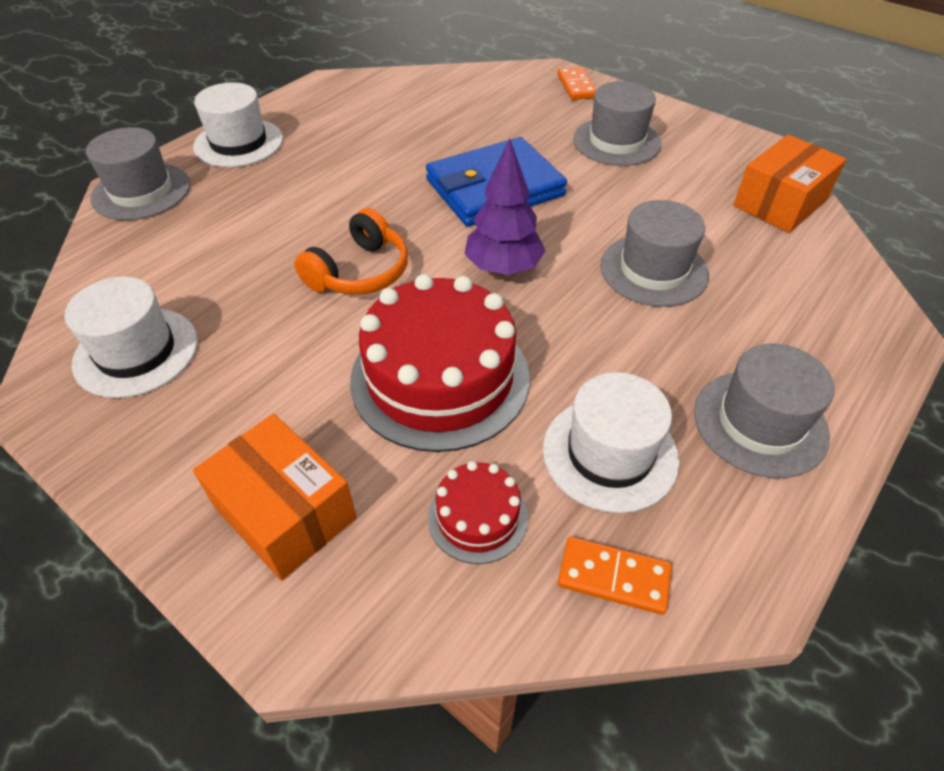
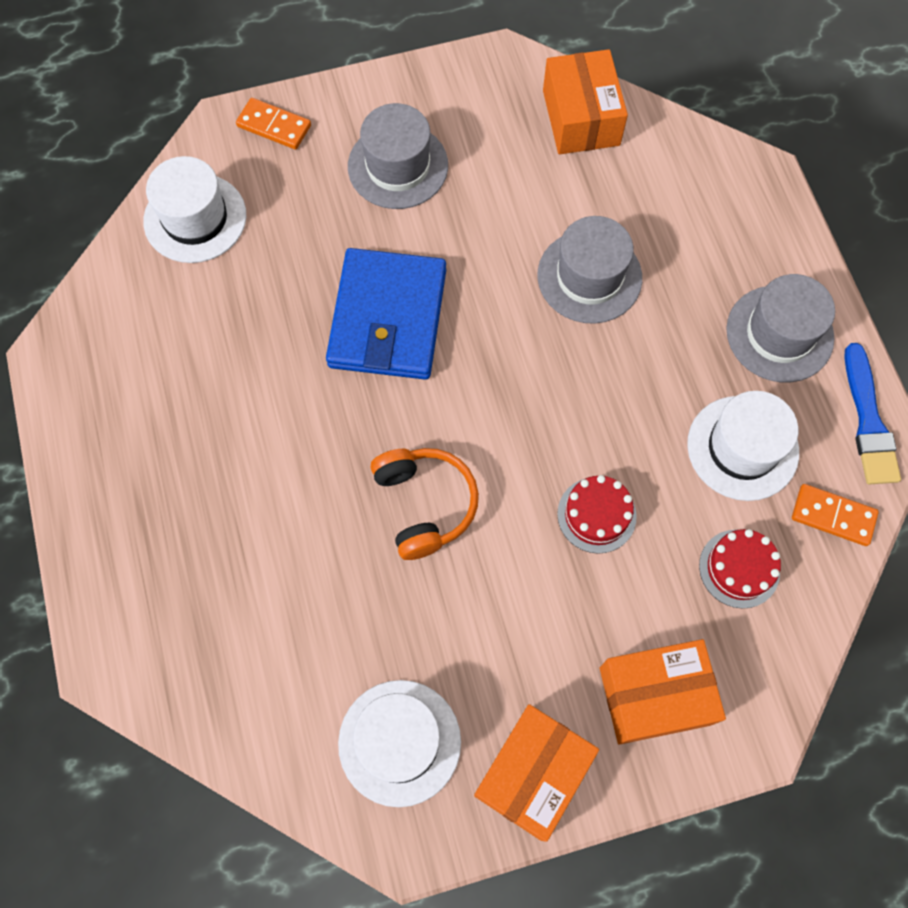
camera: 55 degrees left, 20 degrees up
(141, 191) = (131, 648): grey hat -> none
(148, 454) = (533, 774): none -> orange box
(238, 143) = (111, 509): white hat -> white hat (195, 218)
(440, 377) = (596, 515): red cake -> red cake, size x0.48
(503, 268) = (504, 386): purple tree -> none
(613, 577) = (833, 516): orange domino -> orange domino turned 60 degrees clockwise
(757, 554) = (868, 421): none -> blue brush

